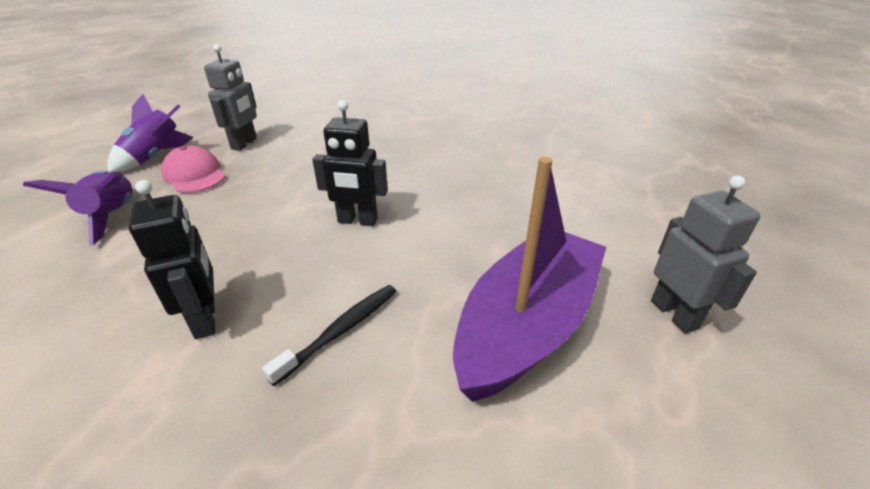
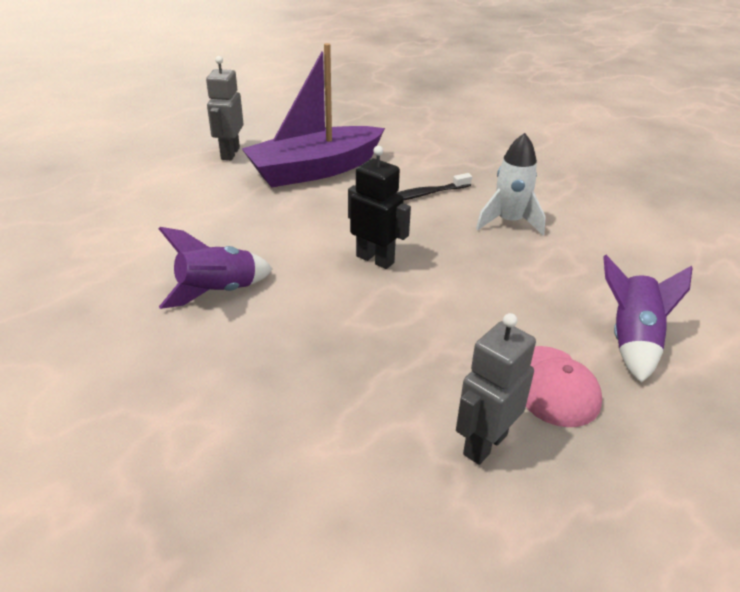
camera: 155 degrees left, 0 degrees up
(155, 157) = (632, 457): purple rocket -> purple rocket (218, 292)
(206, 319) = (509, 222): black robot -> white rocket

